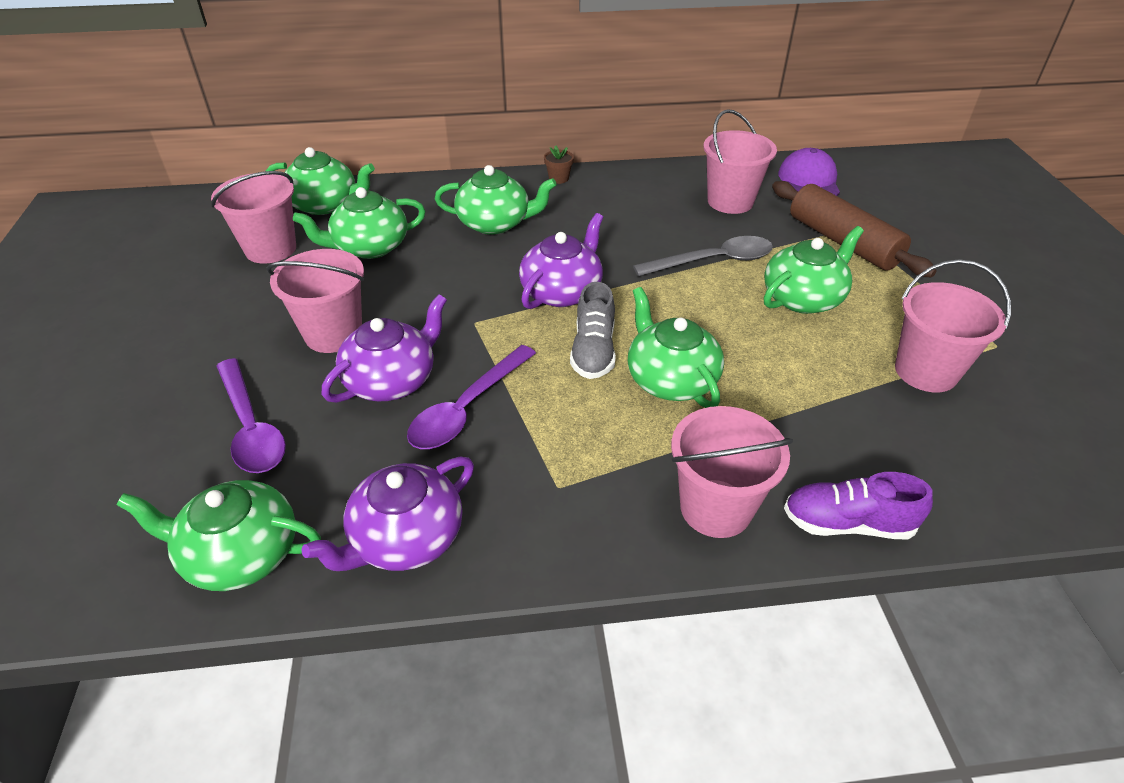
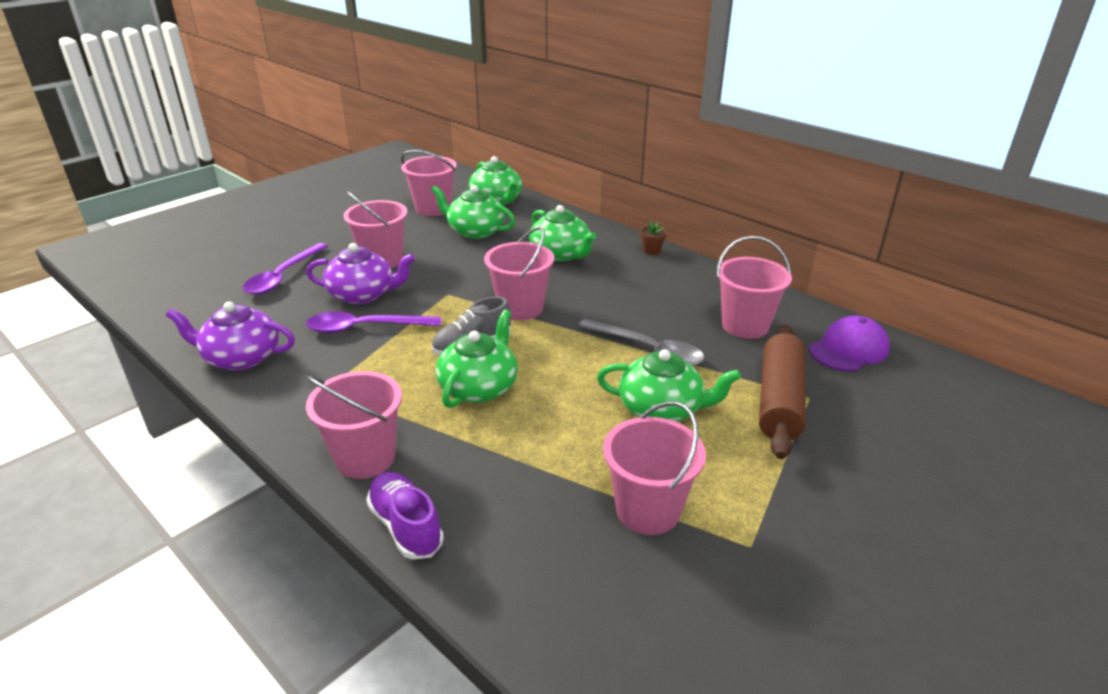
camera: 50 degrees right, 10 degrees down
(240, 554) = (193, 318): green teapot -> none
(562, 292) = (520, 308): purple teapot -> pink bucket

